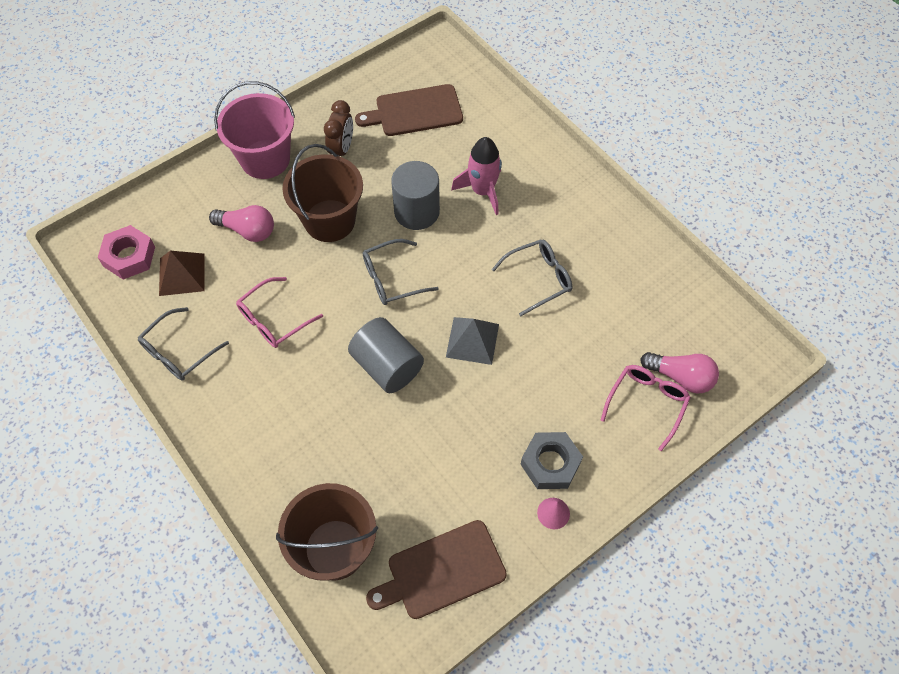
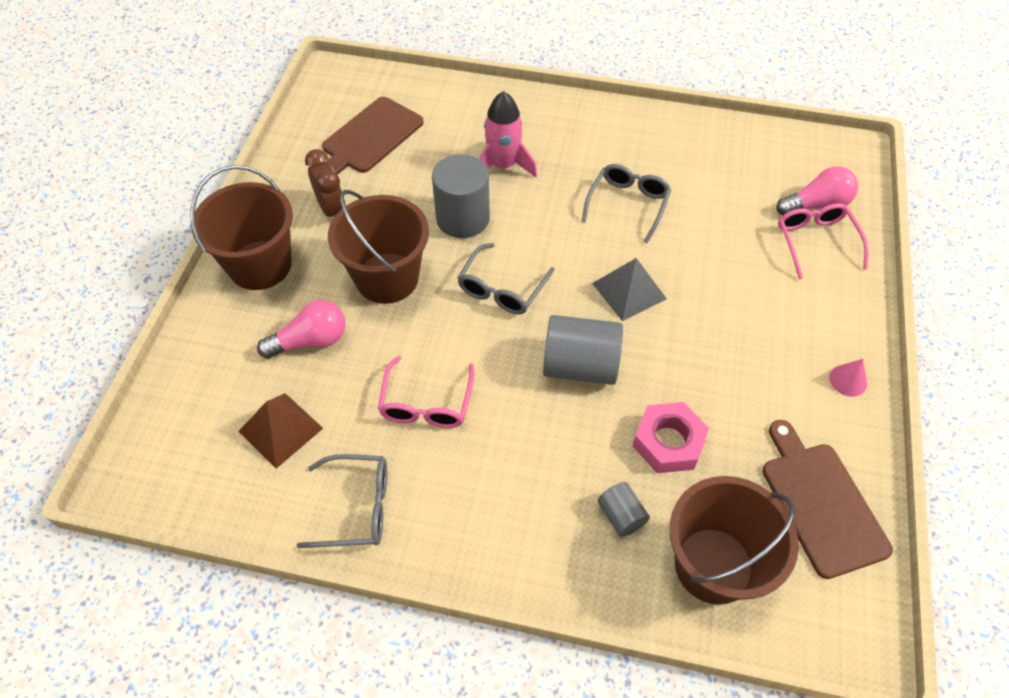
camera: 40 degrees left, 5 degrees down
(129, 256) = (199, 454): pink nut -> pink nut (668, 442)
(178, 352) = (357, 507): grey glasses -> grey glasses turned 90 degrees counterclockwise
(265, 159) = (260, 265): pink bucket -> brown bucket
(313, 476) = (621, 515): none -> grey cylinder
(442, 571) = (821, 503): brown cutting board -> brown cutting board turned 135 degrees clockwise
(550, 463) = (801, 343): grey nut -> none

